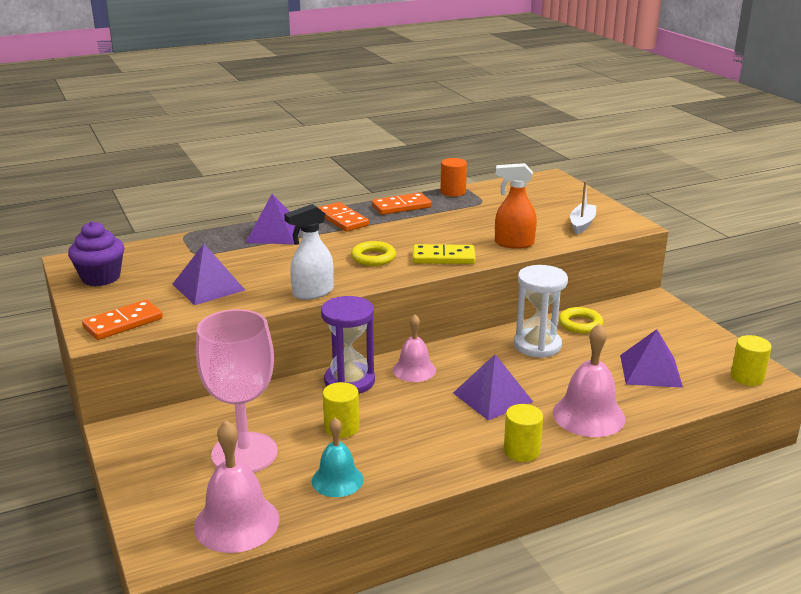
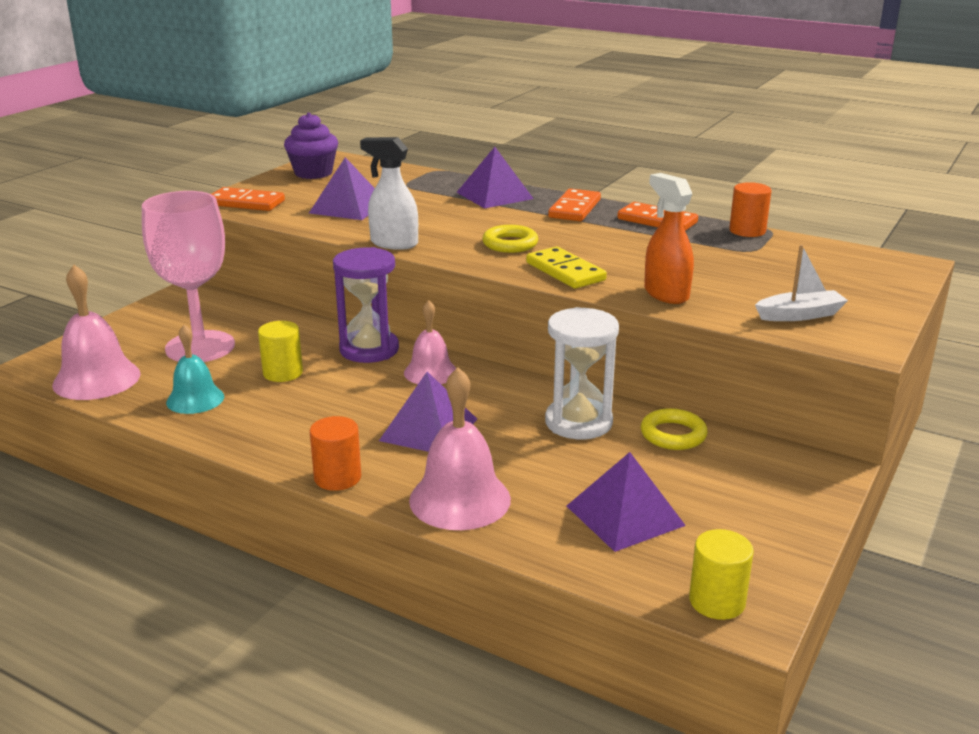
camera: 55 degrees right, 0 degrees up
(521, 451) = (337, 478): yellow cylinder -> orange cylinder

